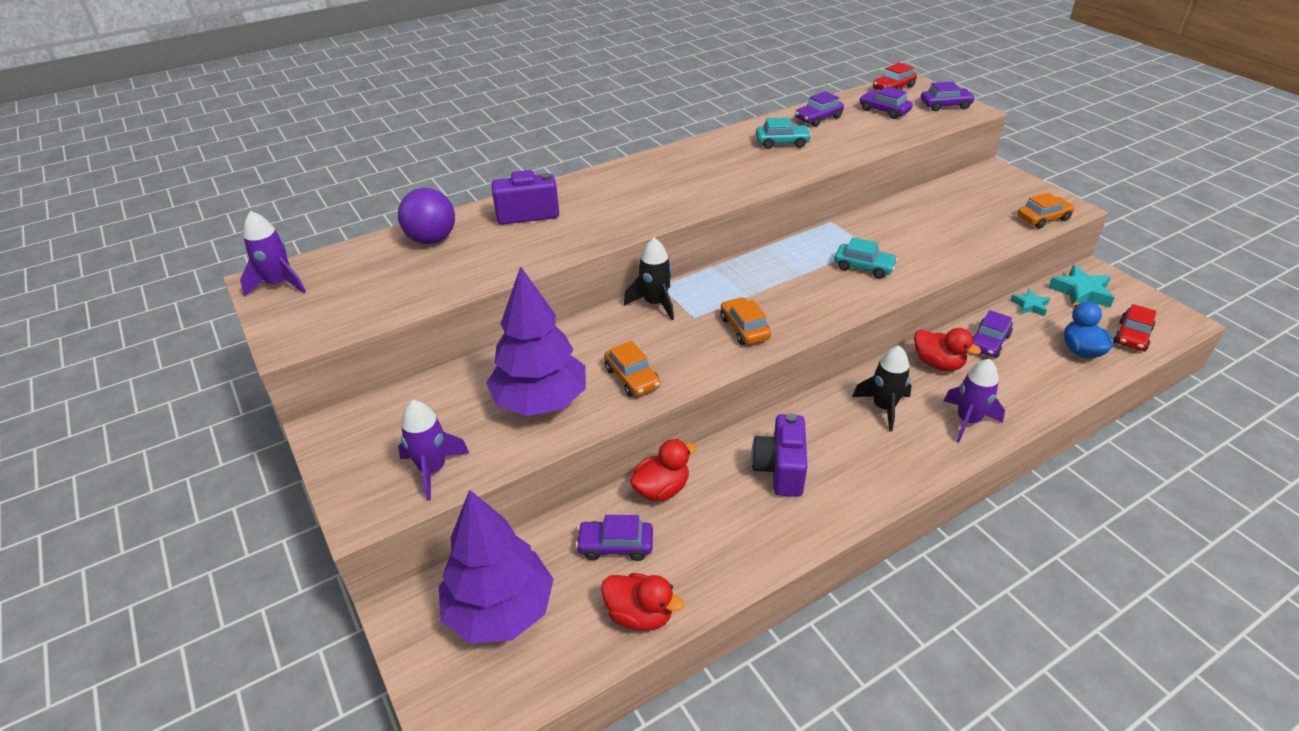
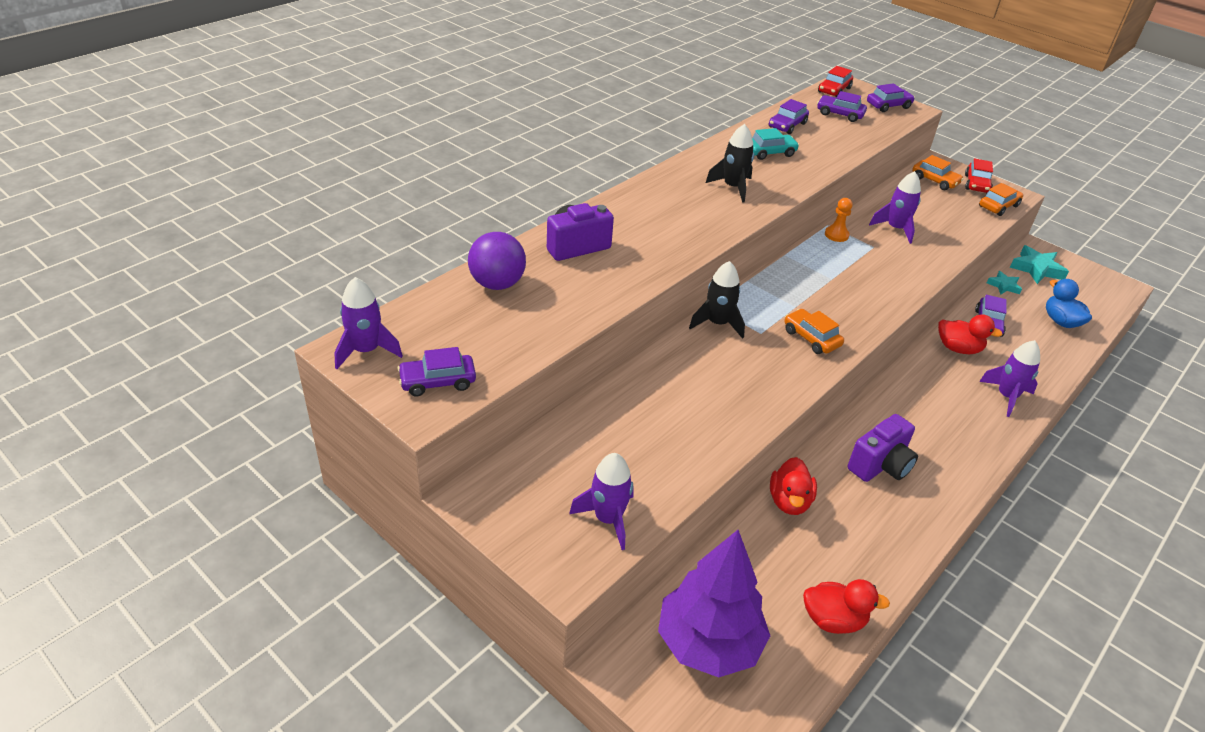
camera: 20 degrees left, 0 degrees up
(540, 402) = (669, 436): purple tree -> none
(615, 545) = (778, 561): purple car -> purple car (438, 382)
(632, 378) = (740, 399): orange car -> orange car (935, 181)
(661, 489) = (789, 501): red duck -> red duck turned 150 degrees clockwise
(780, 469) = (880, 465): purple camera -> purple camera turned 120 degrees counterclockwise
(834, 231) = (836, 235): none -> orange pawn
(864, 267) = (879, 267): turquoise car -> none
(883, 407) = (935, 394): black rocket -> black rocket (733, 187)
(905, 231) = (895, 229): none -> purple rocket
(1132, 336) = (1092, 304): red car -> red car (976, 184)

